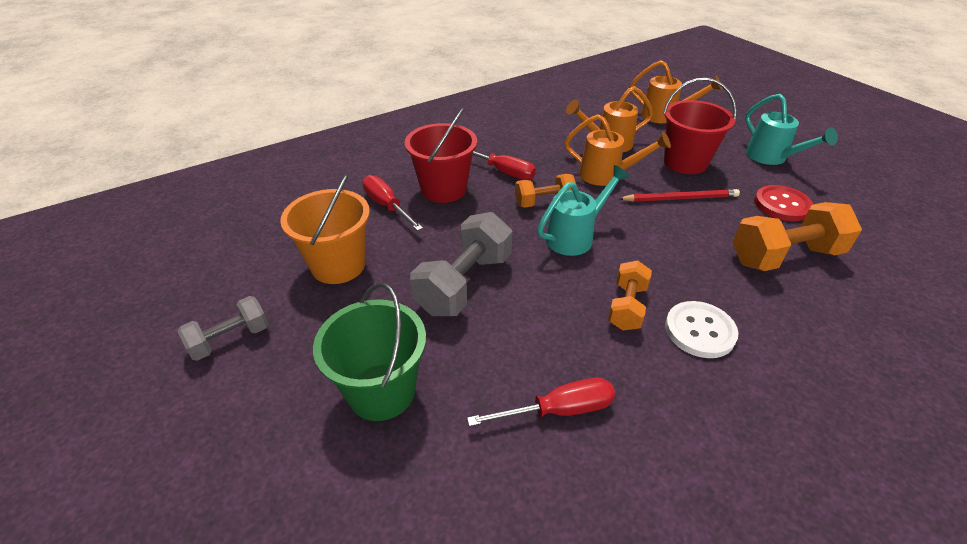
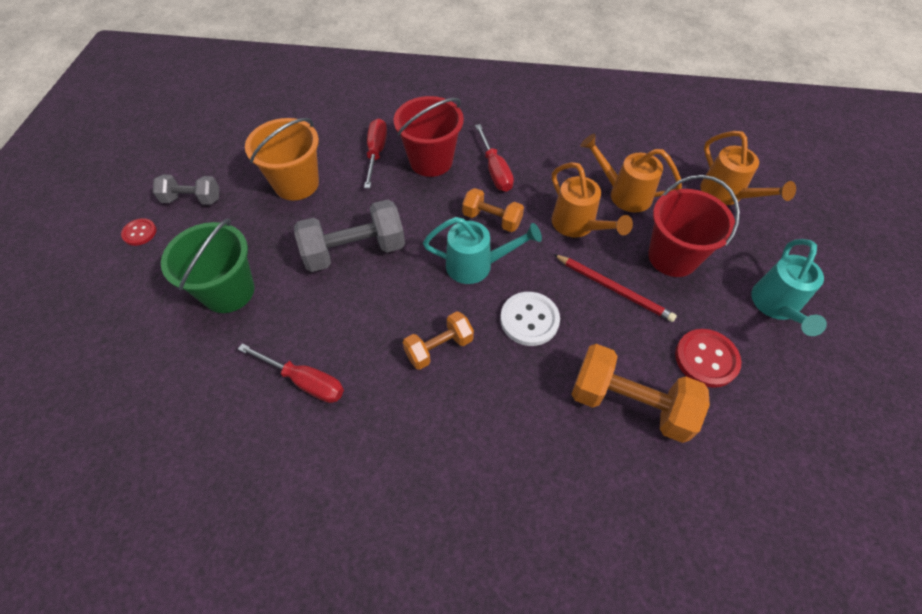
camera: 40 degrees right, 15 degrees up
(196, 408) = (139, 233): none -> red button
(699, 331) = (466, 405): white button -> white button (529, 320)

